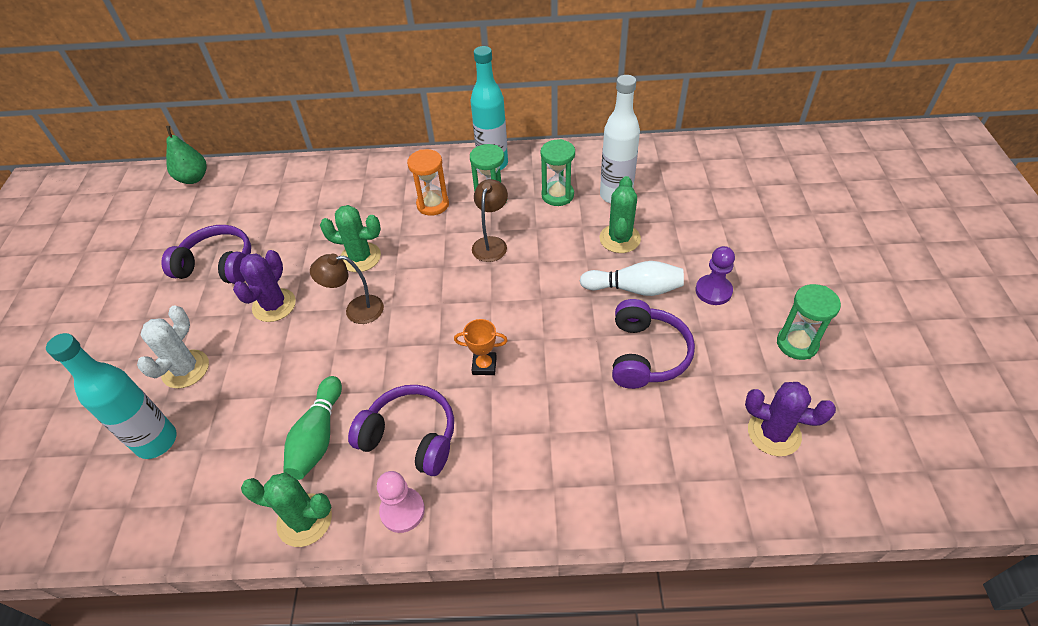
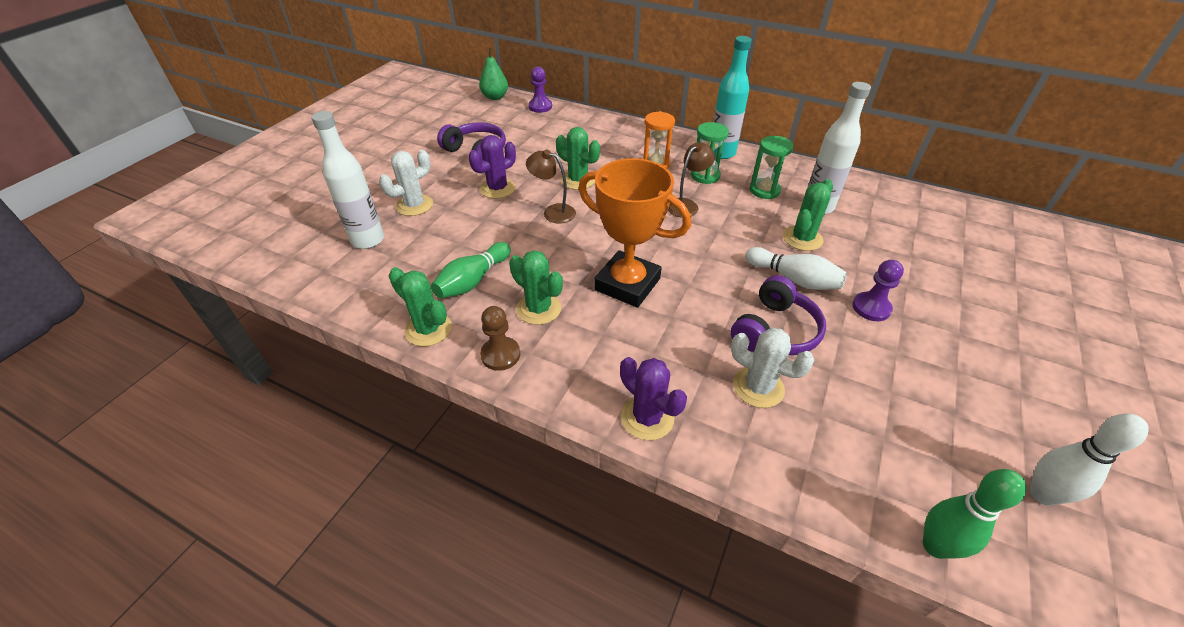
camera: 25 degrees right, 5 degrees down
(156, 441) = (368, 240): turquoise bottle -> white bottle
(258, 173) = (540, 107): none -> purple pawn
(402, 511) = (500, 355): pink pawn -> brown pawn
(410, 437) = (539, 309): purple headphones -> green cactus
(484, 365) = (627, 284): orange trophy -> orange trophy, size x2.38
(662, 422) = (758, 387): none -> white cactus
(774, 433) = (867, 443): purple cactus -> purple cactus (647, 417)
(797, 344) = (936, 381): green hourglass -> none
(864, 502) = (935, 546): none -> green bowling pin
(914, 413) = (1042, 494): none -> white bowling pin

